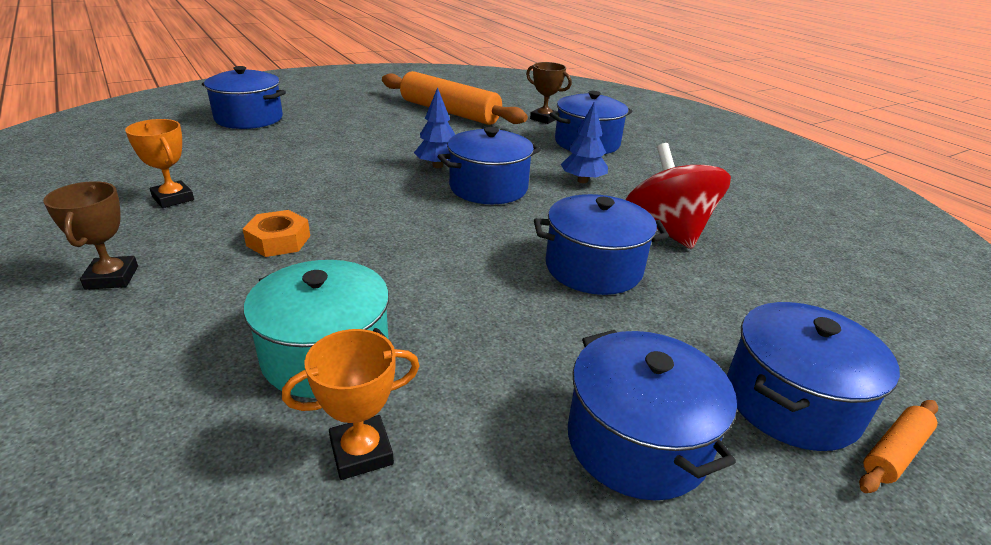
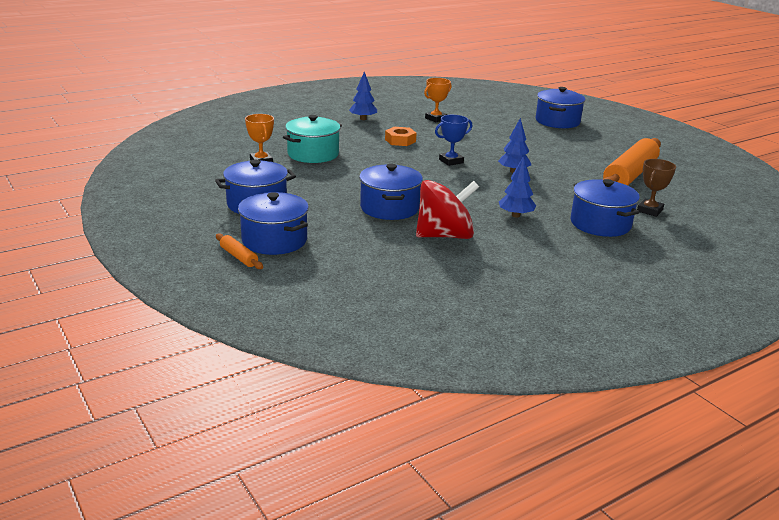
camera: 90 degrees right, 5 degrees down
(112, 277) = (363, 119): brown trophy -> blue tree
(393, 203) = (451, 161): none -> blue trophy
(488, 188) = (486, 185): blue pot -> none

